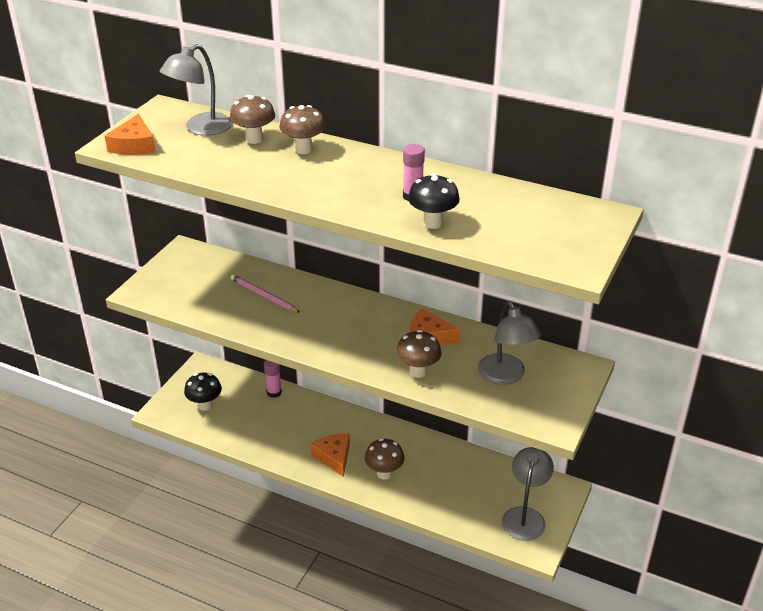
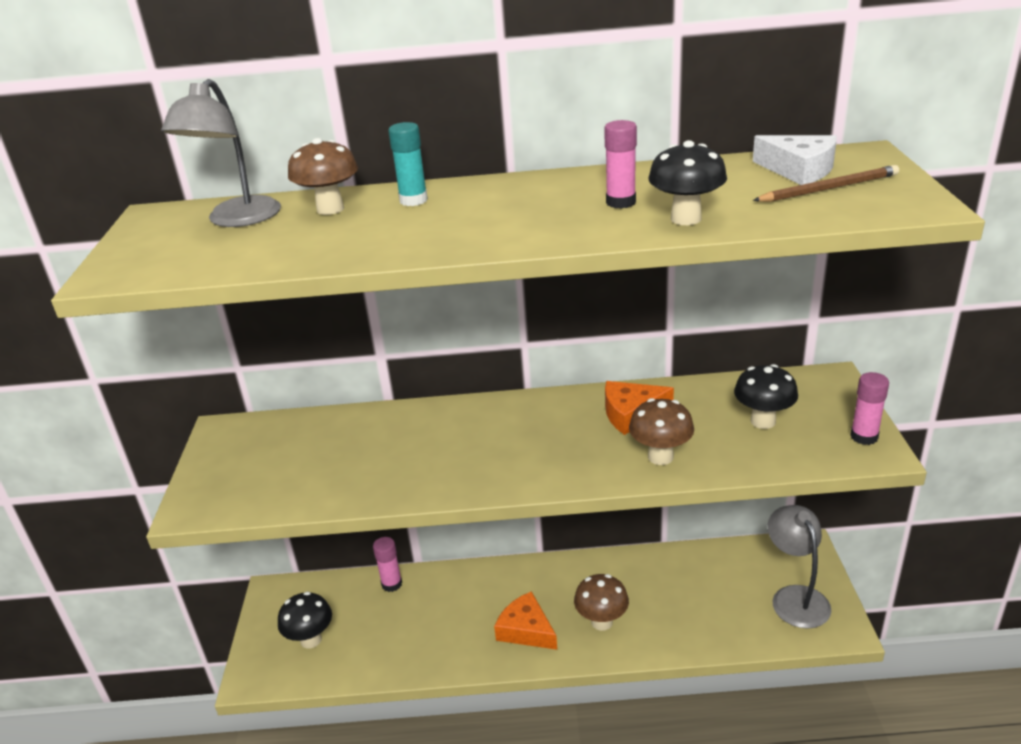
camera: 25 degrees left, 5 degrees down
(134, 145) = (149, 264): orange cheese -> none
(263, 295) = (380, 445): pink pencil -> none
(303, 149) = (413, 200): brown mushroom -> turquoise glue stick
(505, 376) = (763, 421): grey lamp -> black mushroom
(544, 233) = (829, 189): none -> brown pencil
(548, 211) = (799, 170): none -> white cheese
(559, 413) = (864, 437): none -> pink glue stick

